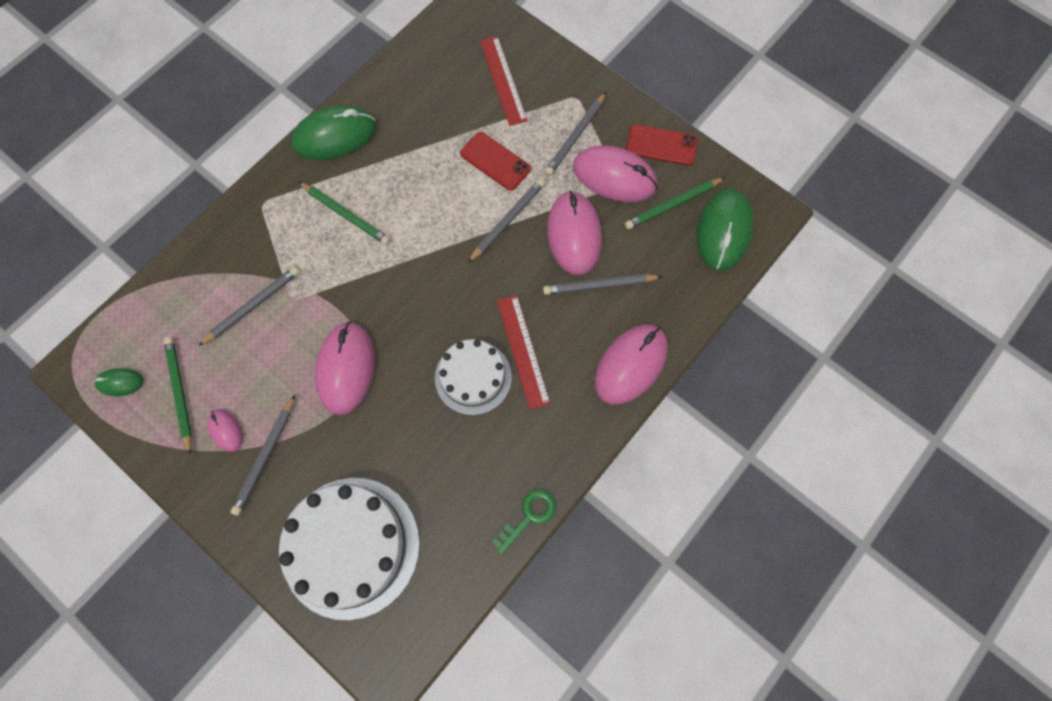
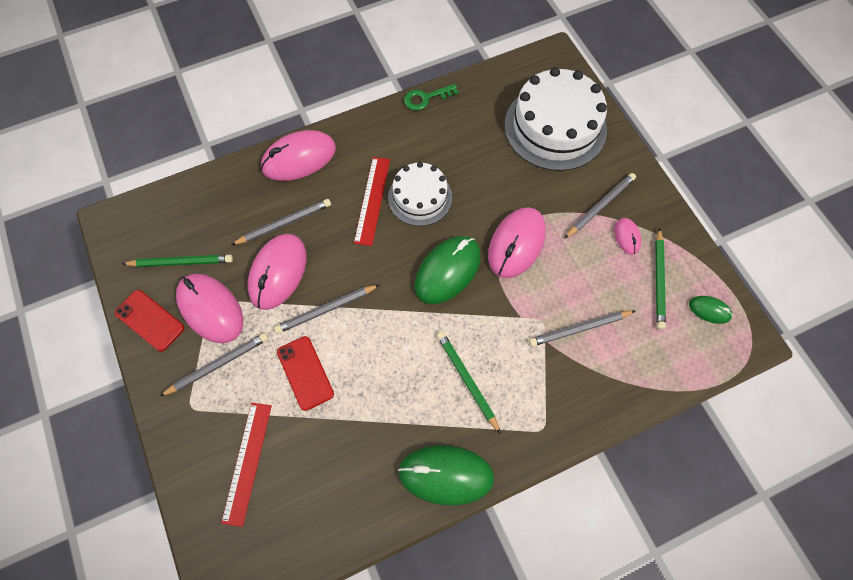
camera: 155 degrees left, 5 degrees down
(599, 285) = (284, 223): grey pencil -> grey pencil turned 45 degrees counterclockwise
(723, 231) = (158, 223): green mouse -> green mouse (447, 271)

